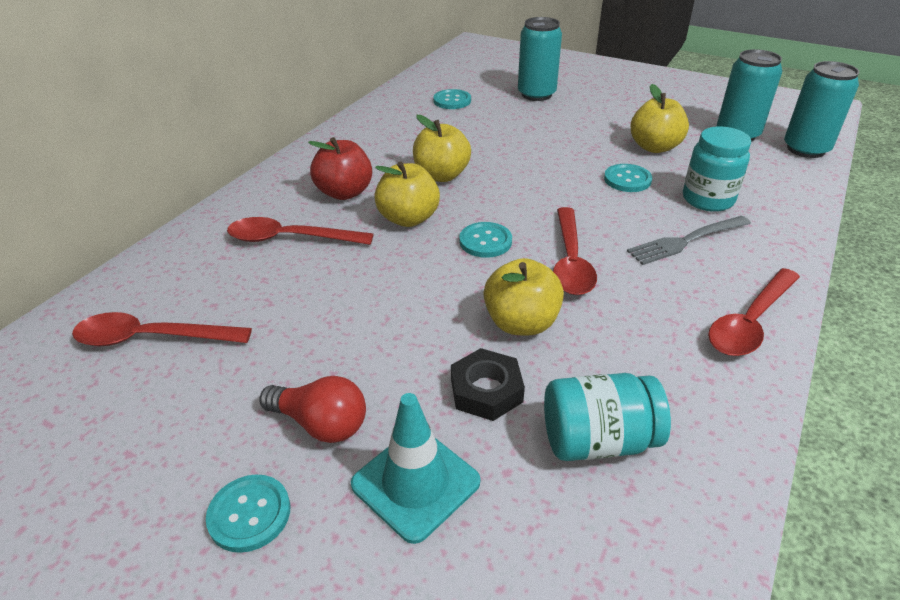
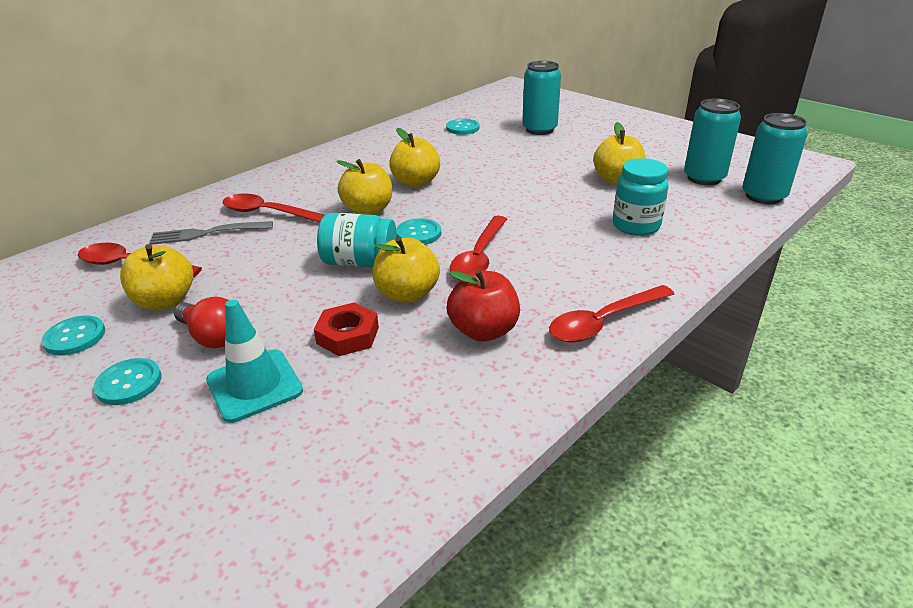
camera: 15 degrees right, 5 degrees down
(228, 383) = (165, 301): none -> yellow apple
(344, 193) = (330, 186): red apple -> red apple (483, 331)
(486, 390) = (348, 335): black nut -> red nut
(598, 440) = (411, 383): turquoise jar -> turquoise jar (360, 262)
(627, 179) = (573, 202): turquoise button -> turquoise button (75, 337)
(686, 241) = (592, 254): grey fork -> grey fork (207, 233)

